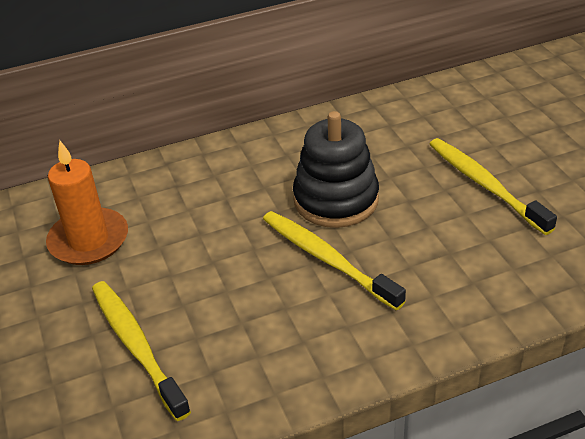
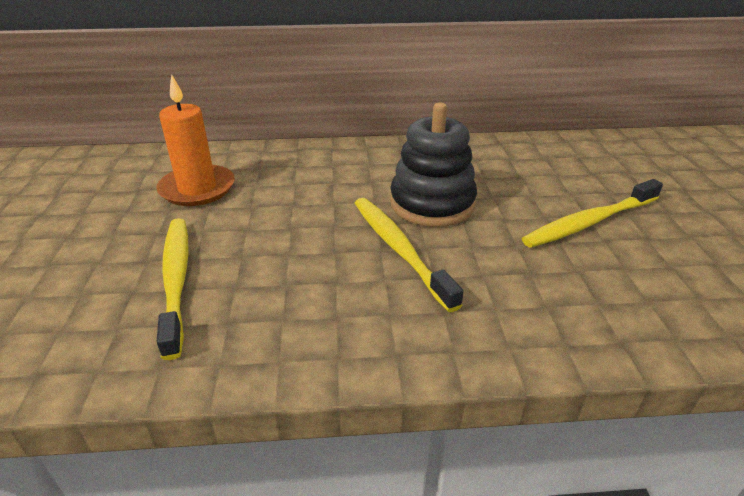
camera: 15 degrees right, 5 degrees down
(485, 185) = (590, 222): yellow toothbrush -> yellow toothbrush turned 105 degrees counterclockwise

